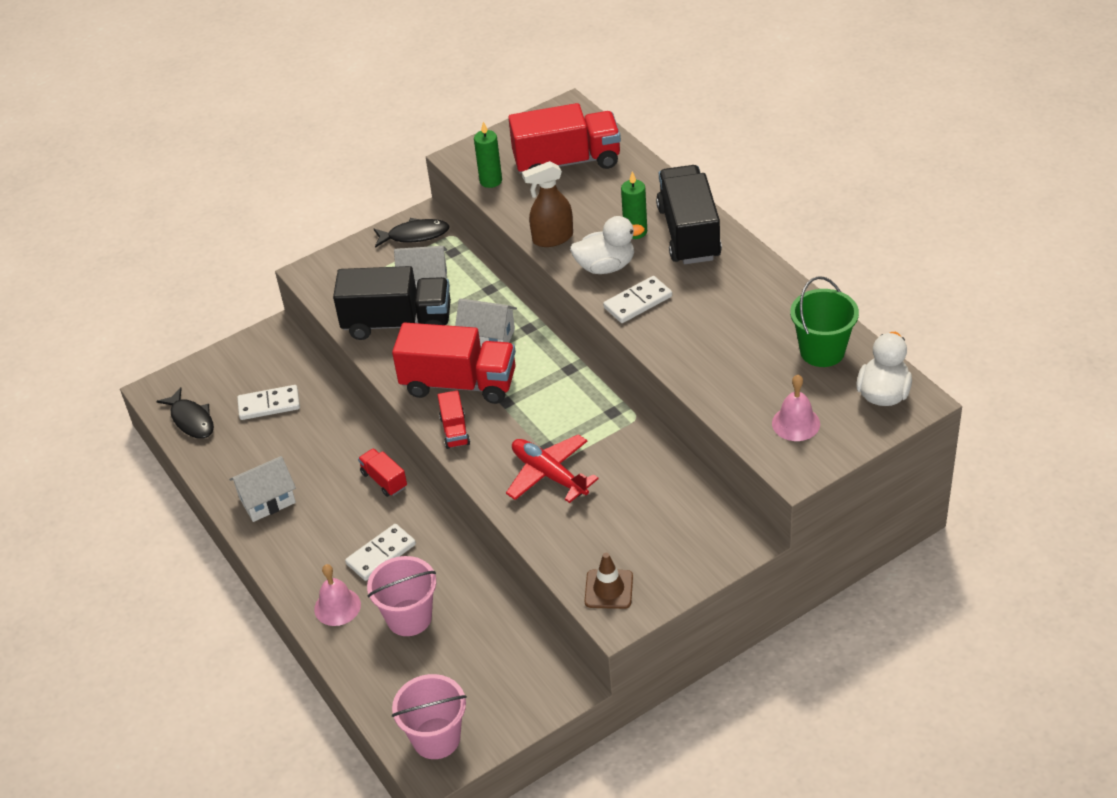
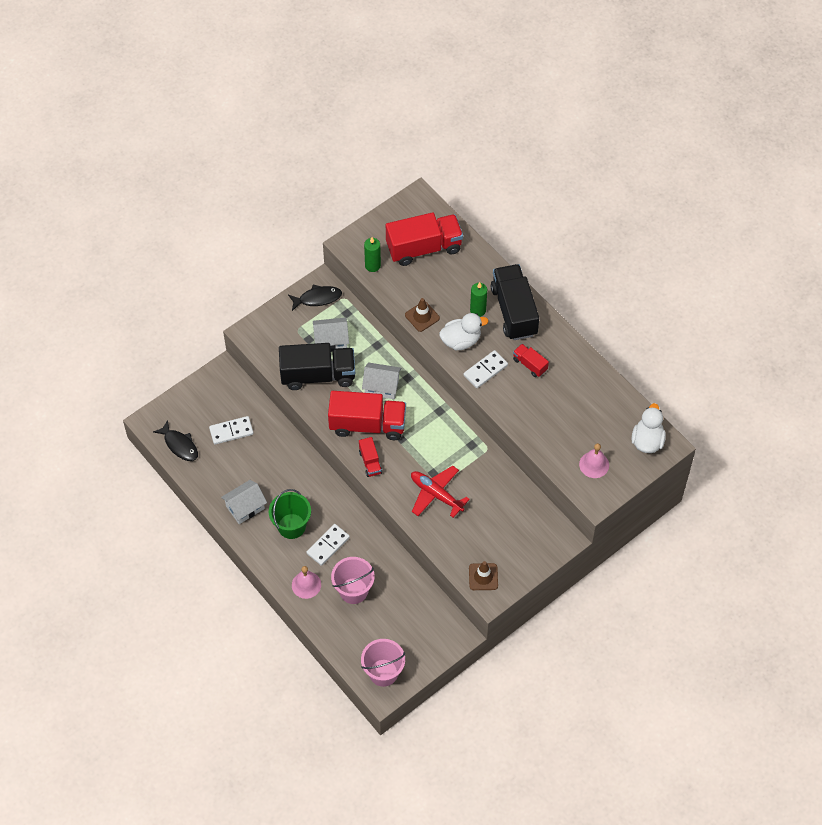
camera: 10 degrees left, 15 degrees up
(384, 480) = (320, 489): red truck -> red truck (530, 364)
(552, 238) = (422, 316): brown spray bottle -> brown traffic cone
(822, 351) = (607, 408): green bucket -> green bucket (291, 526)

